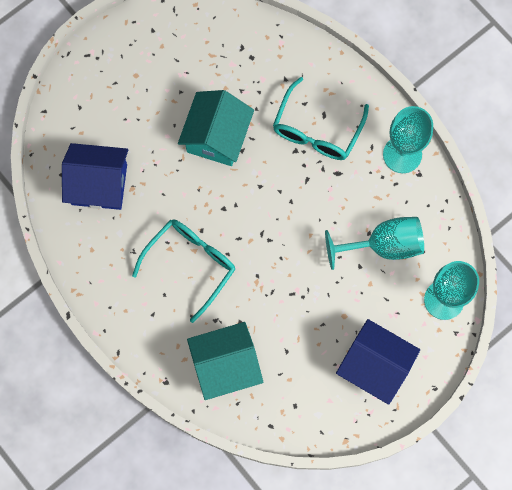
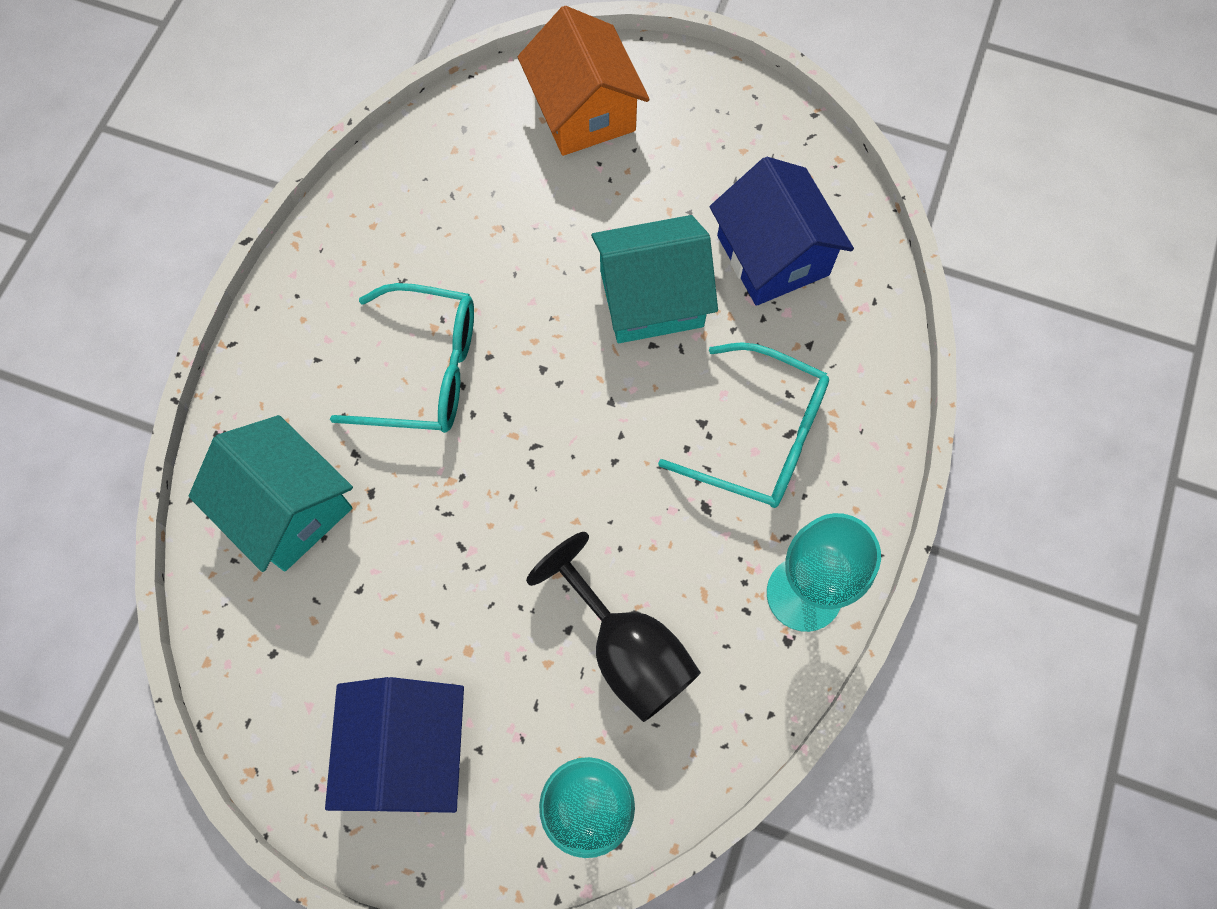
camera: 60 degrees right, 5 degrees down
(89, 109) = (584, 111): none -> orange house
(99, 184) = (478, 182): blue house -> blue house (772, 255)
(317, 129) = (759, 436): turquoise glasses -> turquoise glasses turned 150 degrees counterclockwise
(384, 245) = (627, 650): turquoise goblet -> black goblet

